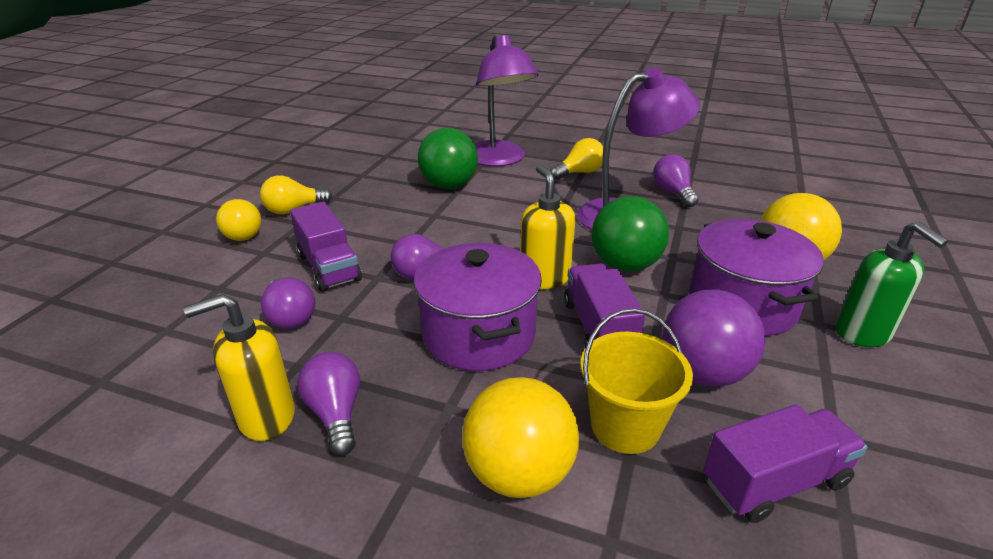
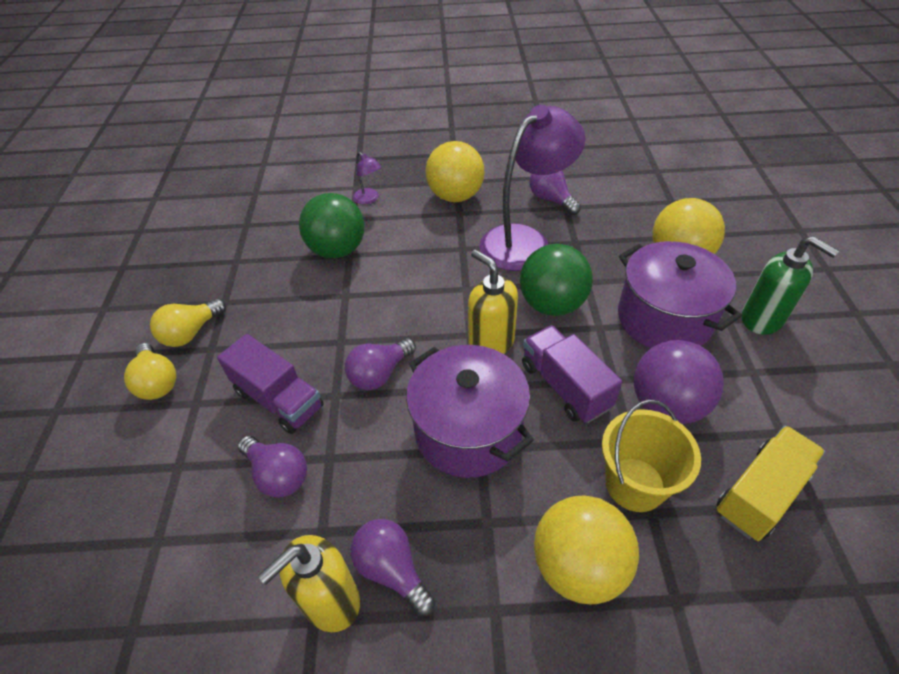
camera: 20 degrees left, 15 degrees up
(499, 160) = (369, 199): purple lamp -> purple lamp, size x0.42
(579, 173) = (455, 196): yellow light bulb -> yellow ball
(774, 482) = (760, 493): purple truck -> yellow truck

